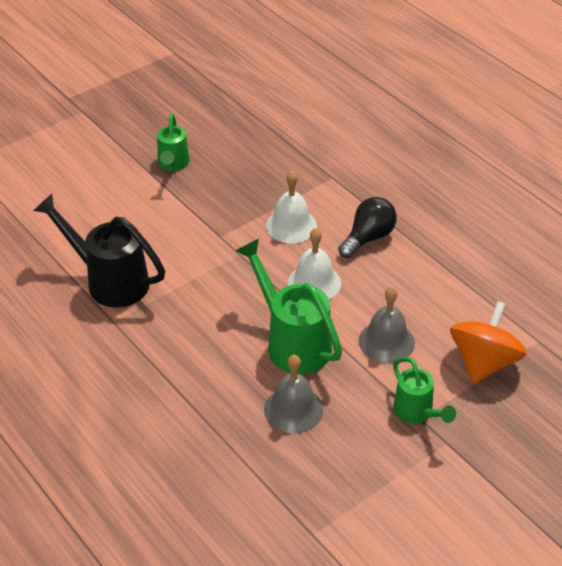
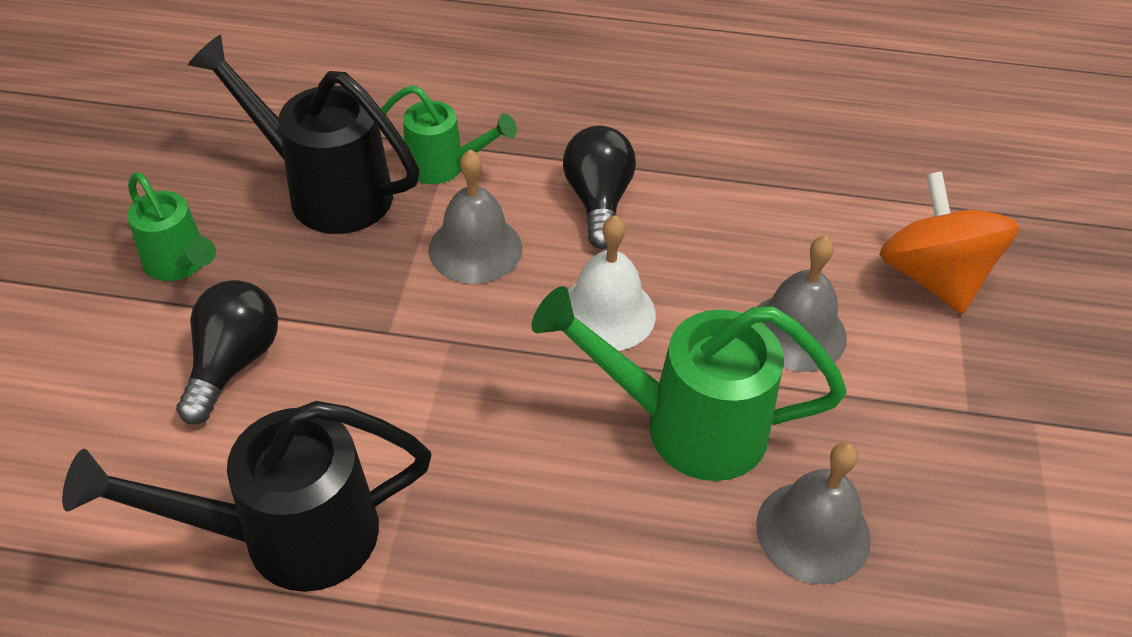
camera: 45 degrees left, 5 degrees up
(153, 212) = (233, 363): none -> black light bulb
(258, 167) = (325, 190): none -> black watering can
(291, 225) = (475, 248): white bell -> grey bell
(417, 413) = (954, 407): green watering can -> green watering can (444, 166)

